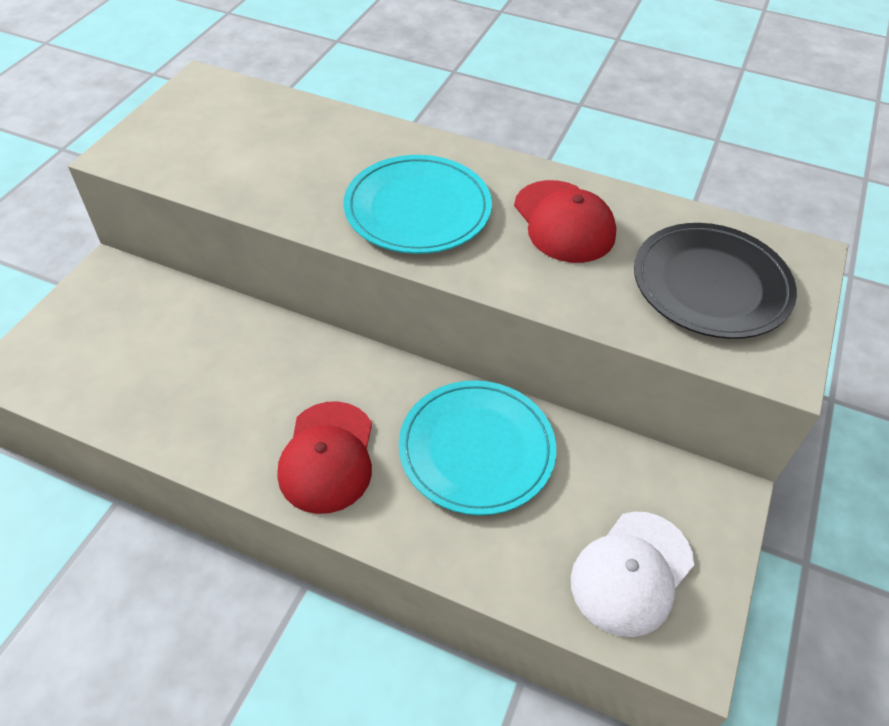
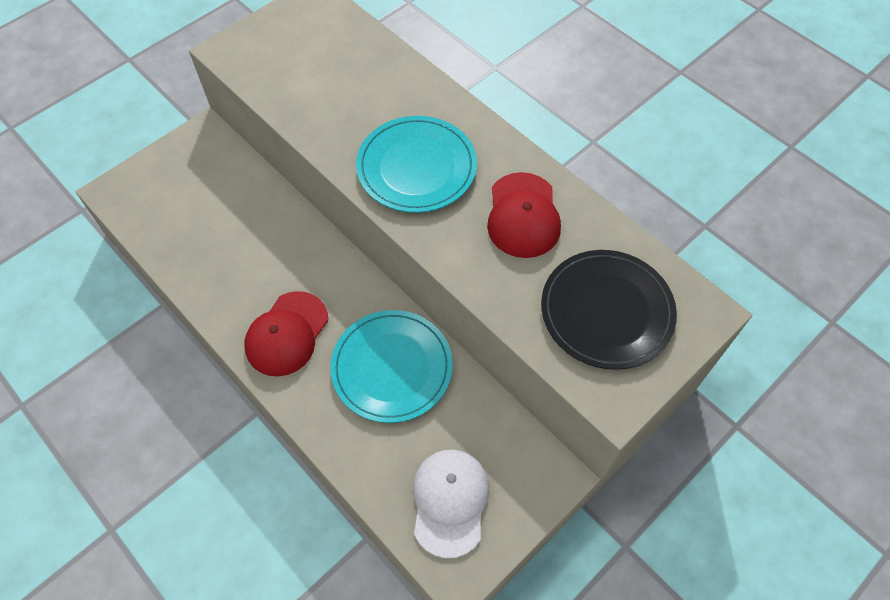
camera: 25 degrees right, 10 degrees up
(631, 572) = (450, 502): white cap -> white cap turned 120 degrees clockwise

